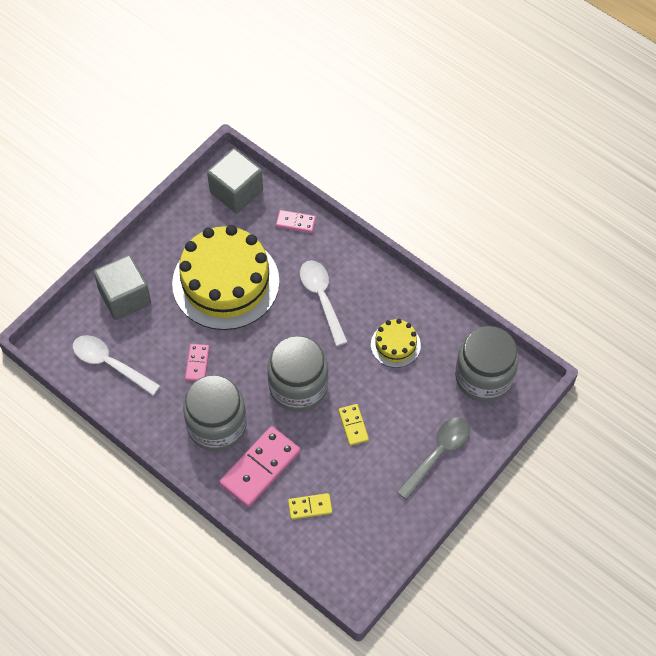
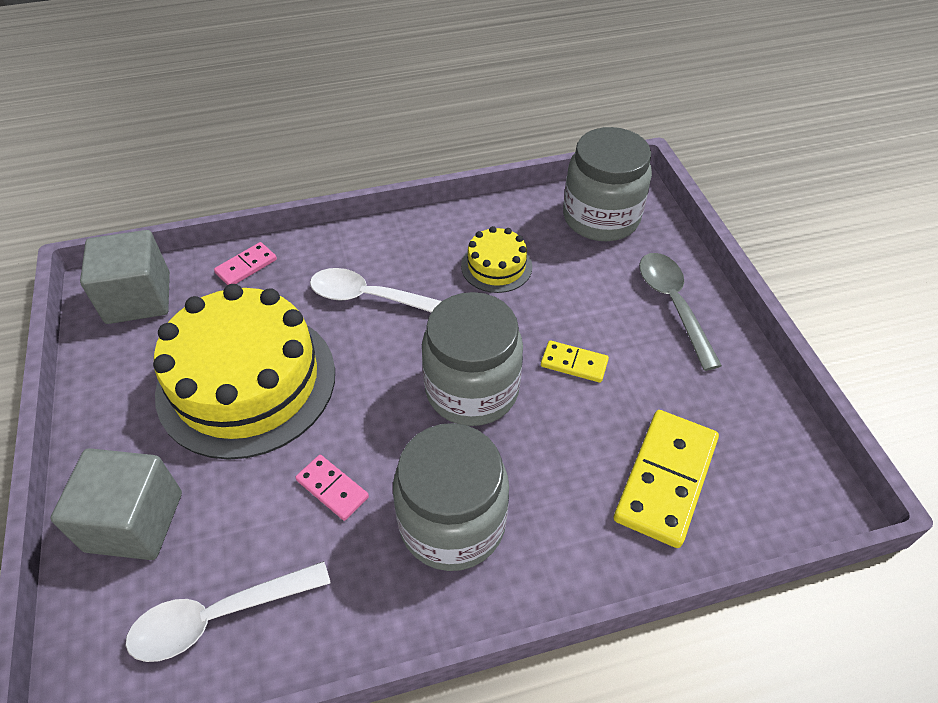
camera: 55 degrees left, 10 degrees down
(260, 468) = (562, 506): pink domino -> none
(310, 507) = (666, 479): yellow domino -> yellow domino, size x1.93

